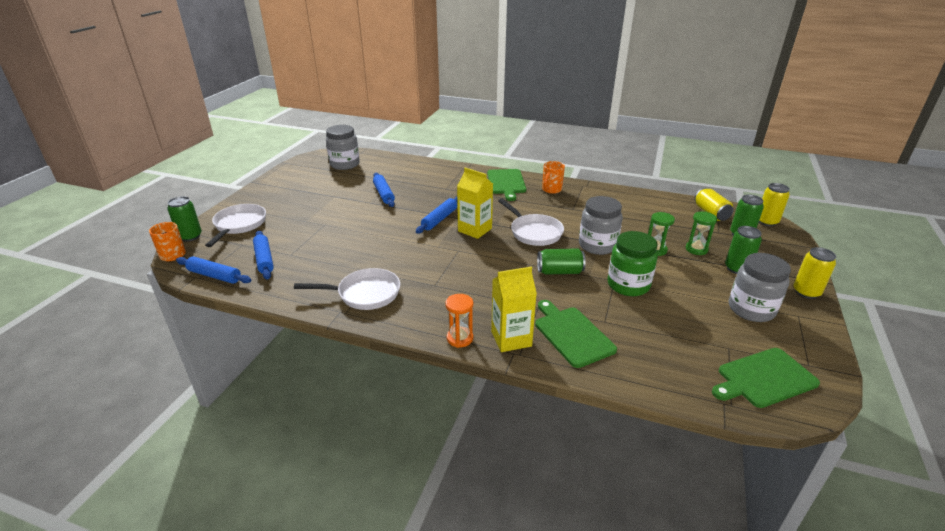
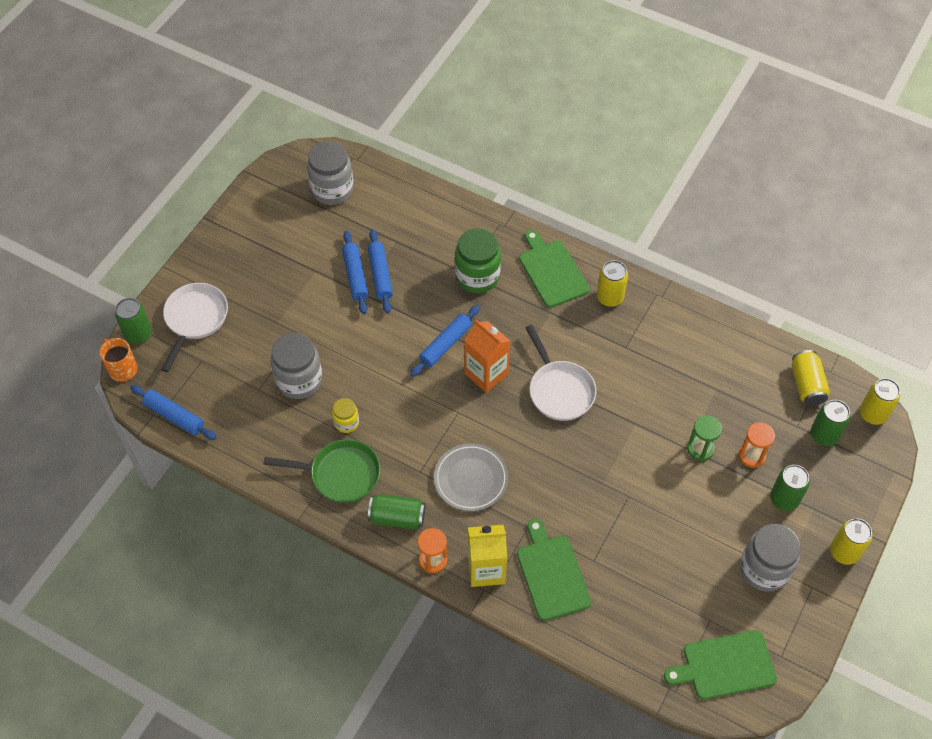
camera: 10 degrees right, 25 degrees up
(264, 259) = (228, 394): blue rolling pin -> blue rolling pin (355, 276)
(365, 294) = (340, 474): white pan -> green pan
(366, 264) = (346, 422): none -> yellow jar
(475, 230) = (486, 374): yellow carton -> orange carton
(479, 285) = (471, 479): none -> grey plate
(506, 183) = (552, 271): green cutting board -> green cutting board turned 150 degrees clockwise
(551, 190) = (609, 297): orange mug -> yellow can
(559, 271) = (569, 471): green can -> green can (397, 518)
(597, 245) = (631, 429): grey jar -> grey jar (299, 380)
(628, 285) = (641, 507): green jar -> green jar (477, 276)
(696, 249) = (752, 456): green hourglass -> orange hourglass

